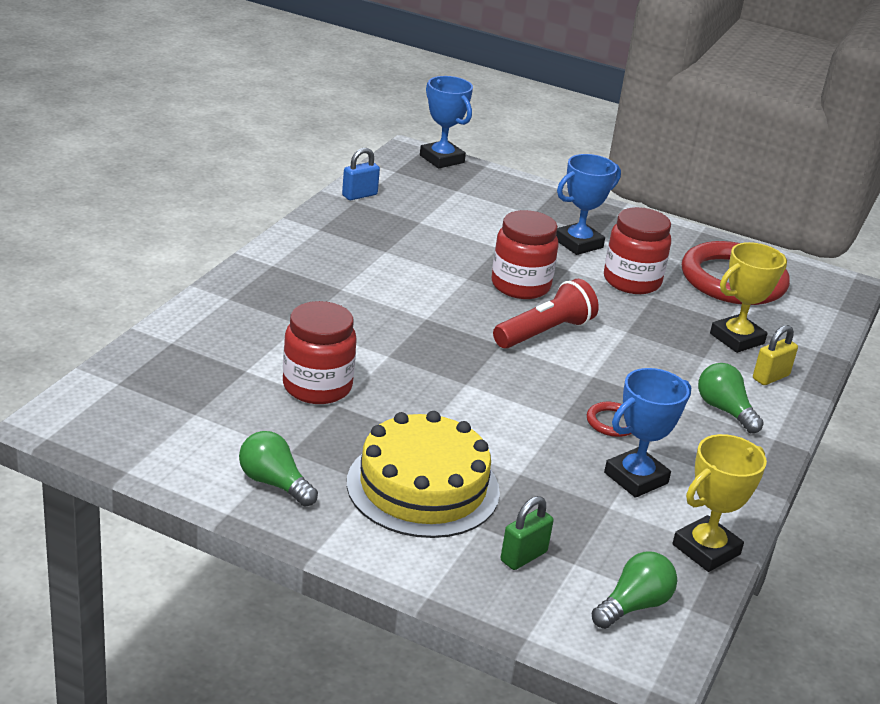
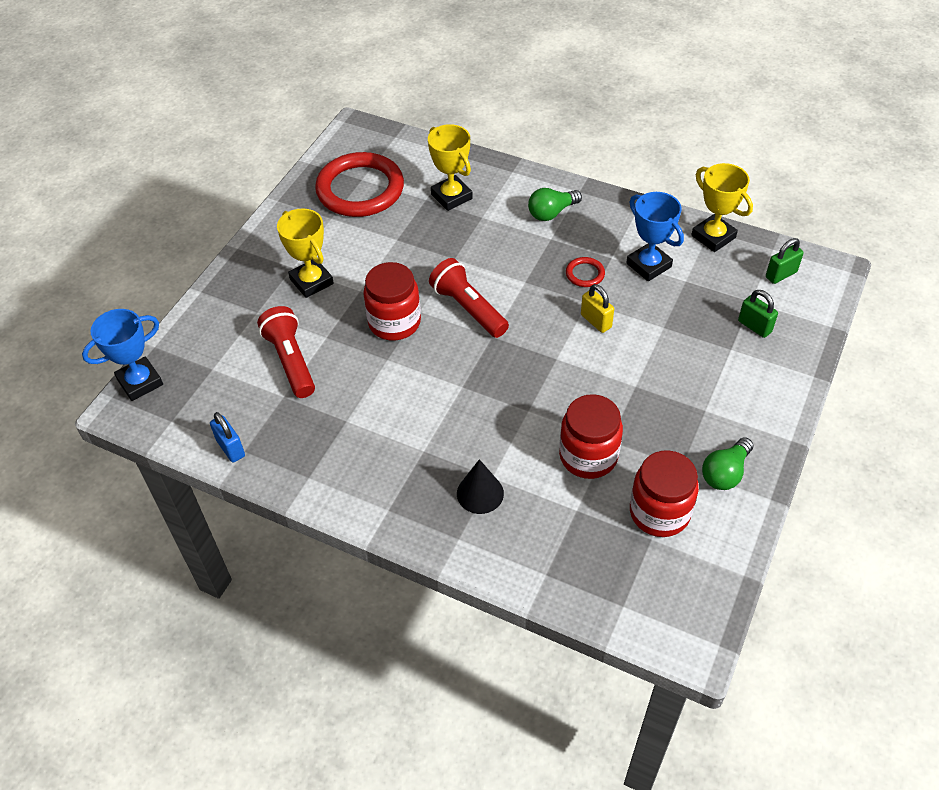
camera: 85 degrees left, 20 degrees up
(281, 315) = (480, 493): none -> black cone
(423, 487) = (698, 382): yellow cake -> none
(466, 227) = (290, 361): none -> red flashlight
(578, 243) = (311, 281): blue trophy -> yellow trophy
(632, 281) = (373, 250): red jar -> red jar (659, 512)
(633, 605) = (781, 274): green light bulb -> green padlock
(770, 377) = (501, 184): yellow padlock -> yellow padlock (596, 321)

